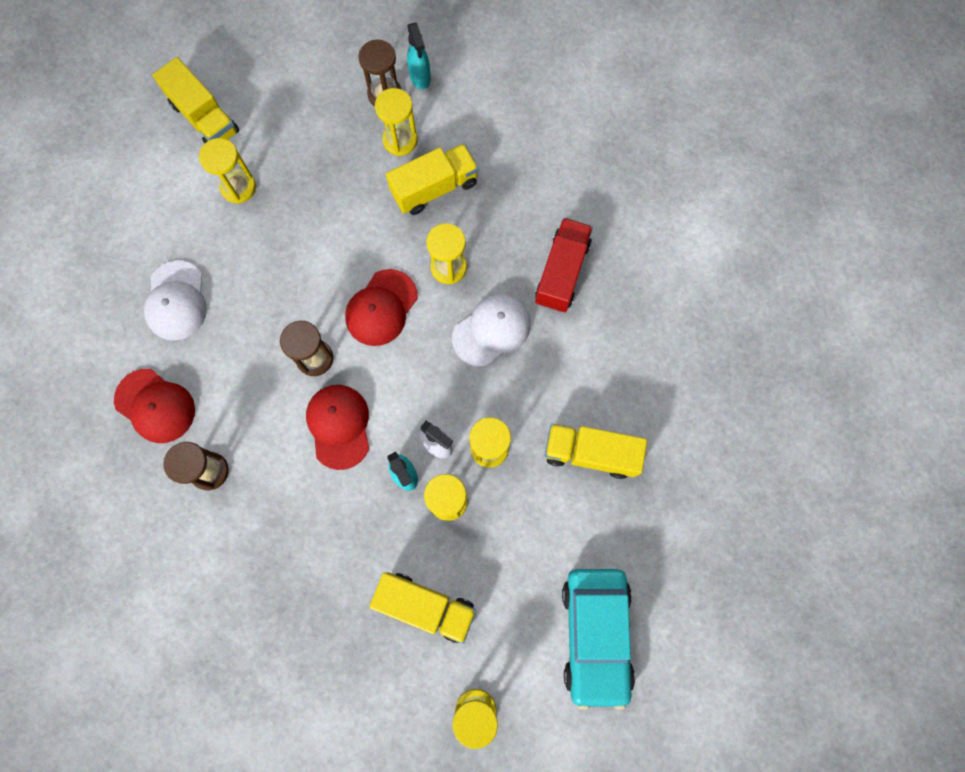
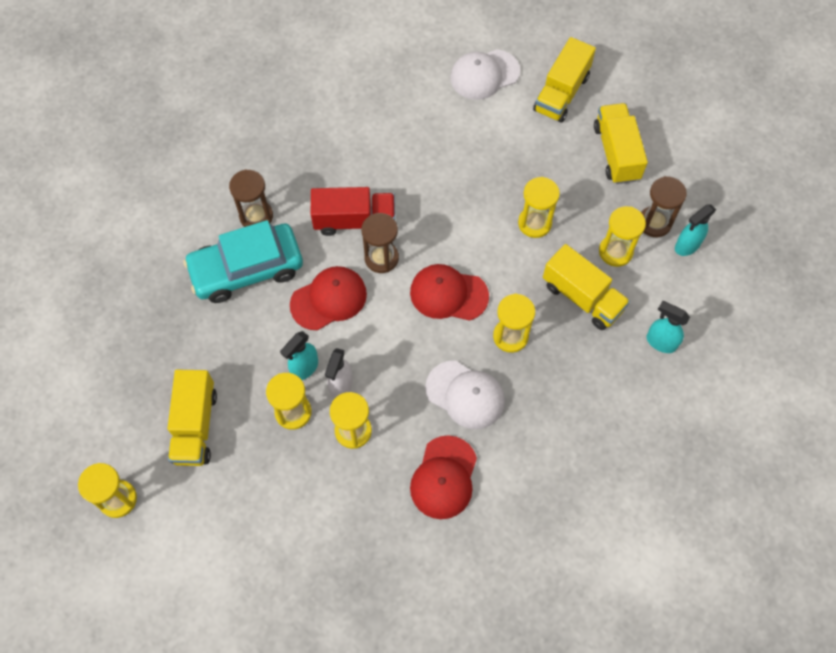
camera: 70 degrees right, 10 degrees down
(155, 406) = (296, 156): red cap -> red cap (444, 477)
(176, 301) = (390, 136): white cap -> white cap (484, 75)
(238, 187) = (510, 142): yellow hourglass -> yellow hourglass (534, 223)
(505, 140) = (660, 342): none -> turquoise spray bottle
(562, 272) = (549, 439): red truck -> red truck (354, 220)
(590, 453) = (381, 524): yellow truck -> yellow truck (616, 153)
(596, 634) = (212, 584): turquoise car -> turquoise car (246, 269)

